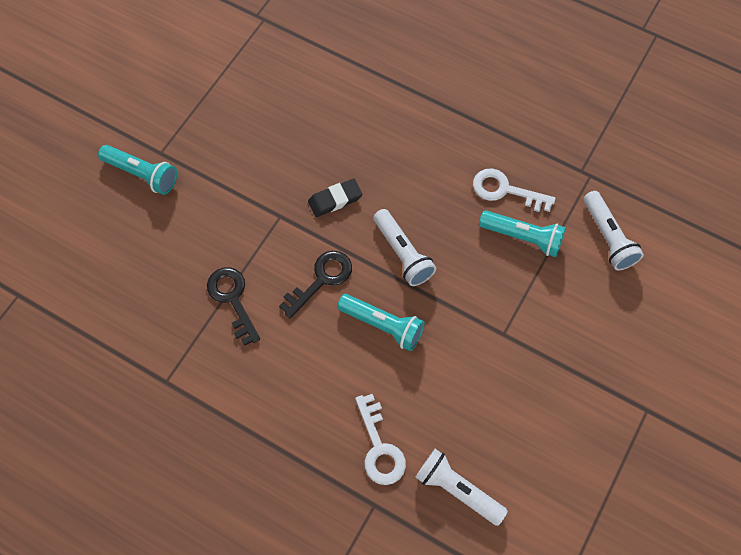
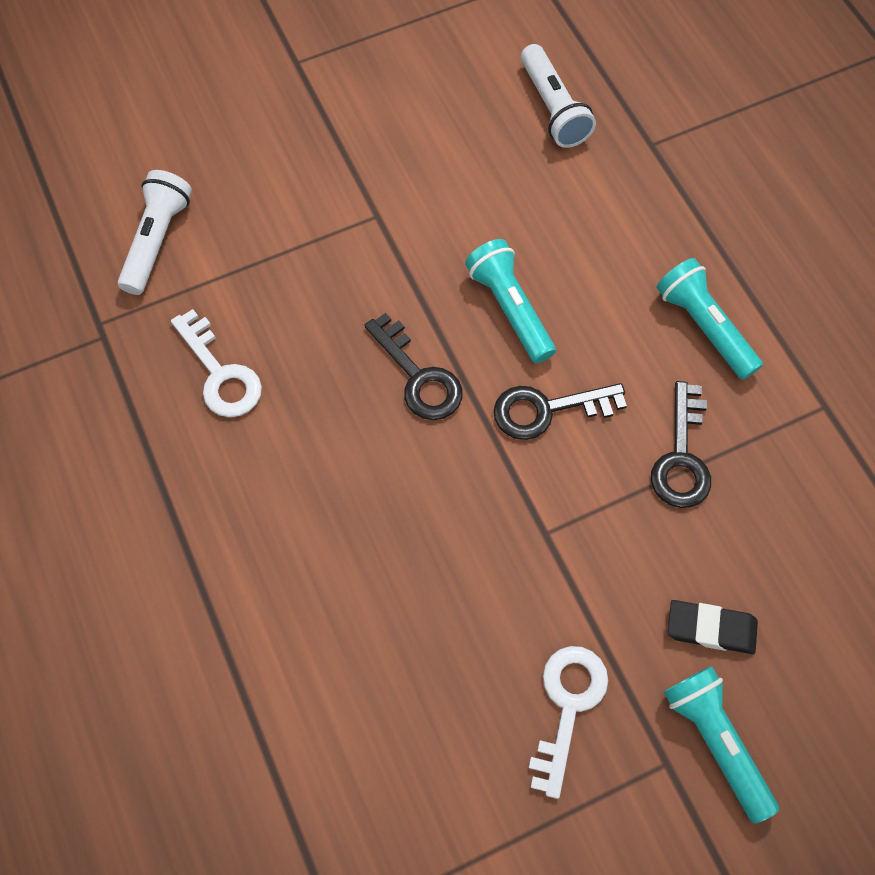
camera: 145 degrees left, 0 degrees up
(335, 199) = (452, 507): black eraser -> black eraser (711, 628)
(379, 447) = (608, 190): white key -> white key (567, 706)
(403, 254) = (419, 377): white flashlight -> black key
(523, 237) = (255, 303): turquoise flashlight -> turquoise flashlight (704, 327)

